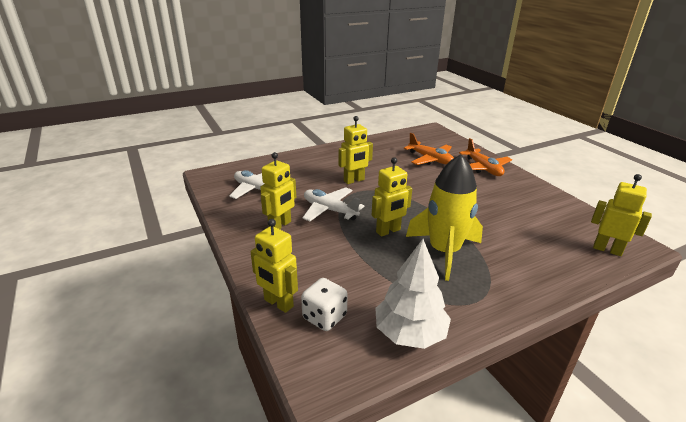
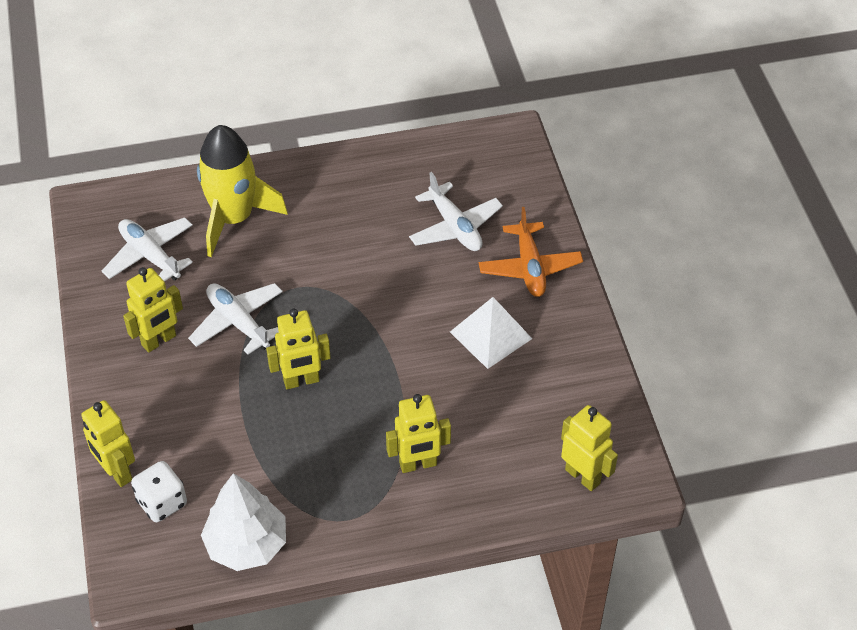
camera: 15 degrees right, 20 degrees up
(354, 180) = (302, 260): yellow robot -> yellow robot (418, 464)
(430, 159) = (455, 227): orange plane -> white plane
(444, 251) = (356, 433): yellow rocket -> yellow rocket (233, 218)
(487, 195) = (491, 335): none -> white pyramid

